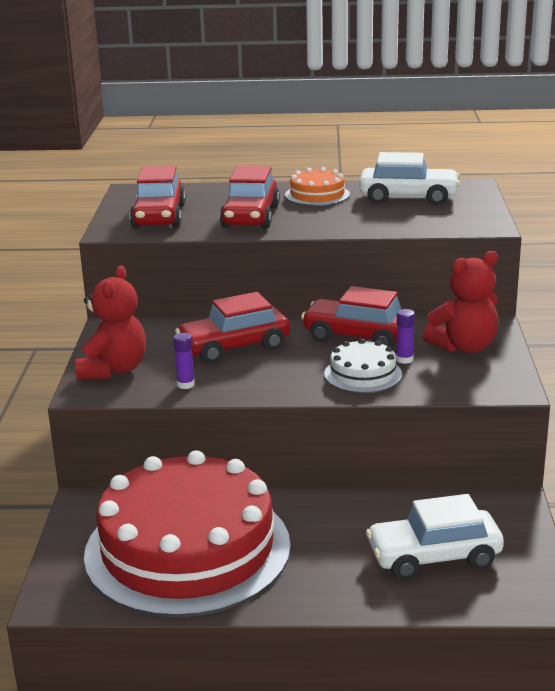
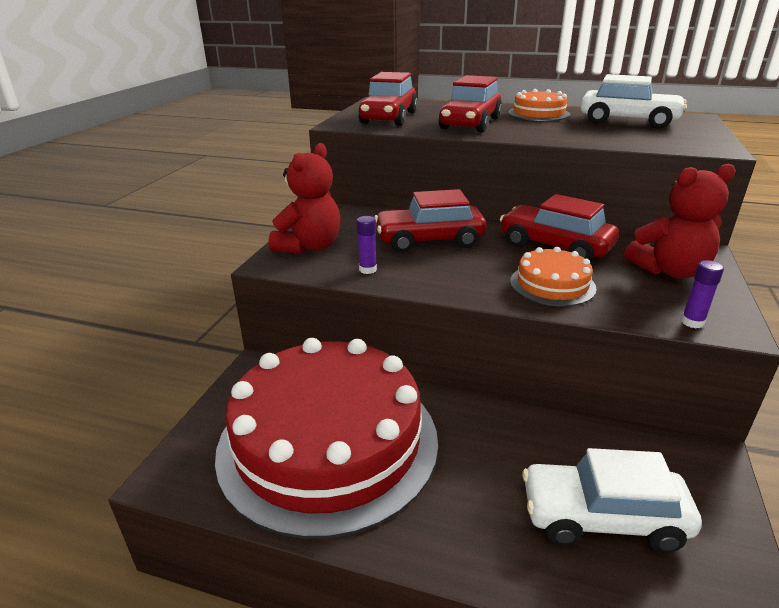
camera: 15 degrees right, 5 degrees up
(363, 374) = (552, 284): white cake -> orange cake
(404, 359) = (600, 275): purple glue stick -> purple glue stick (692, 322)

